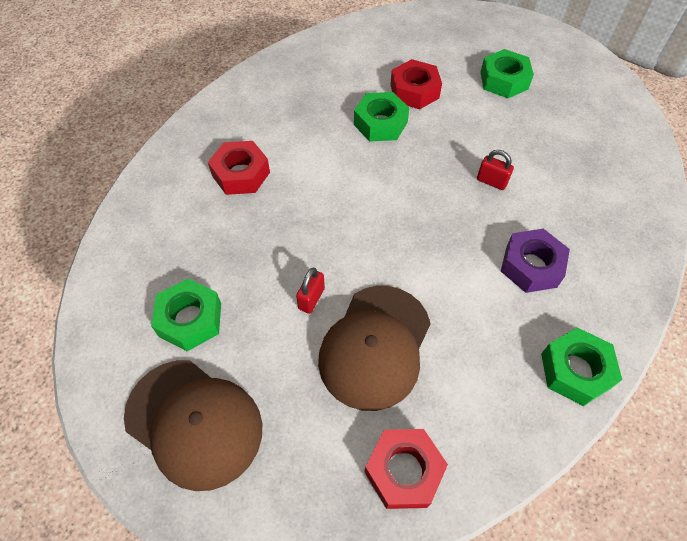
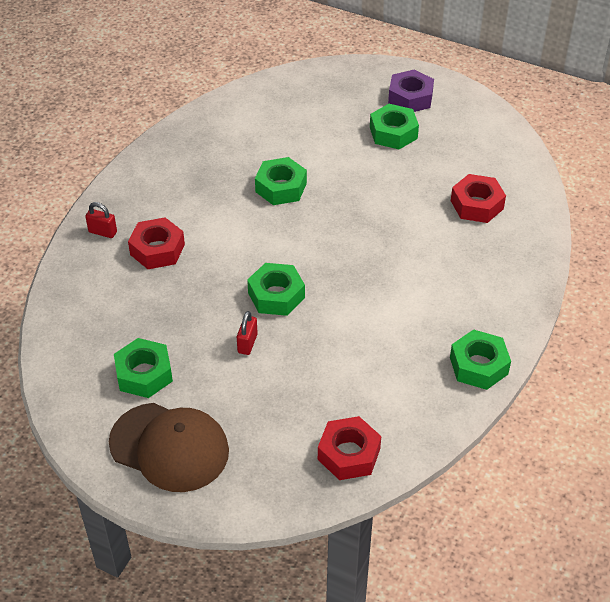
camera: 10 degrees left, 10 degrees down
(354, 244) = (276, 295): none -> green nut
(375, 346) = (310, 371): brown cap -> none
(414, 91) = (308, 153): red nut -> red nut (477, 204)
(491, 181) = (392, 227): red padlock -> red padlock (102, 232)
(531, 266) = (435, 292): purple nut -> purple nut (410, 98)

